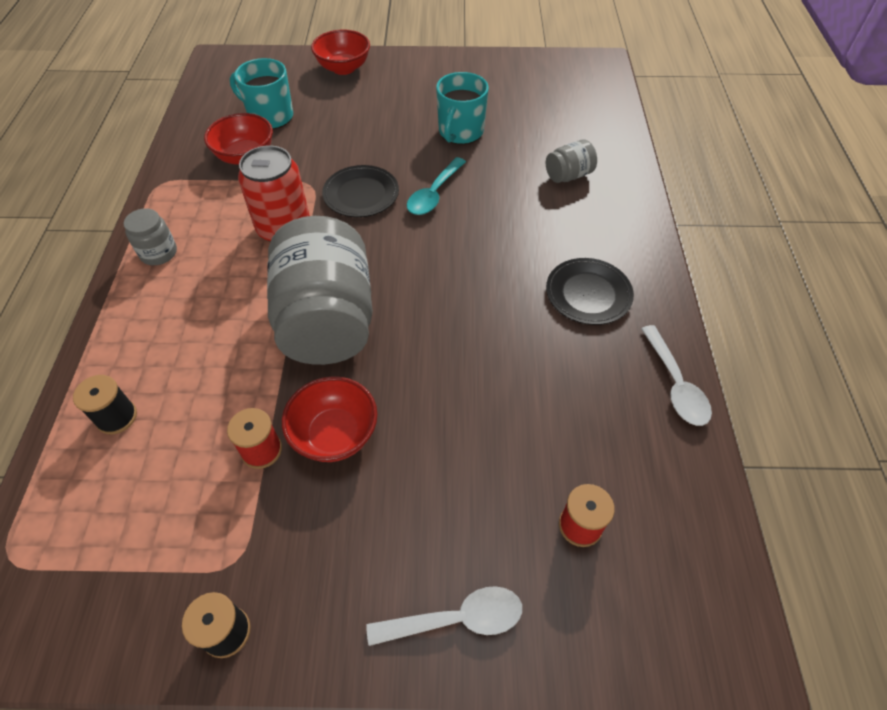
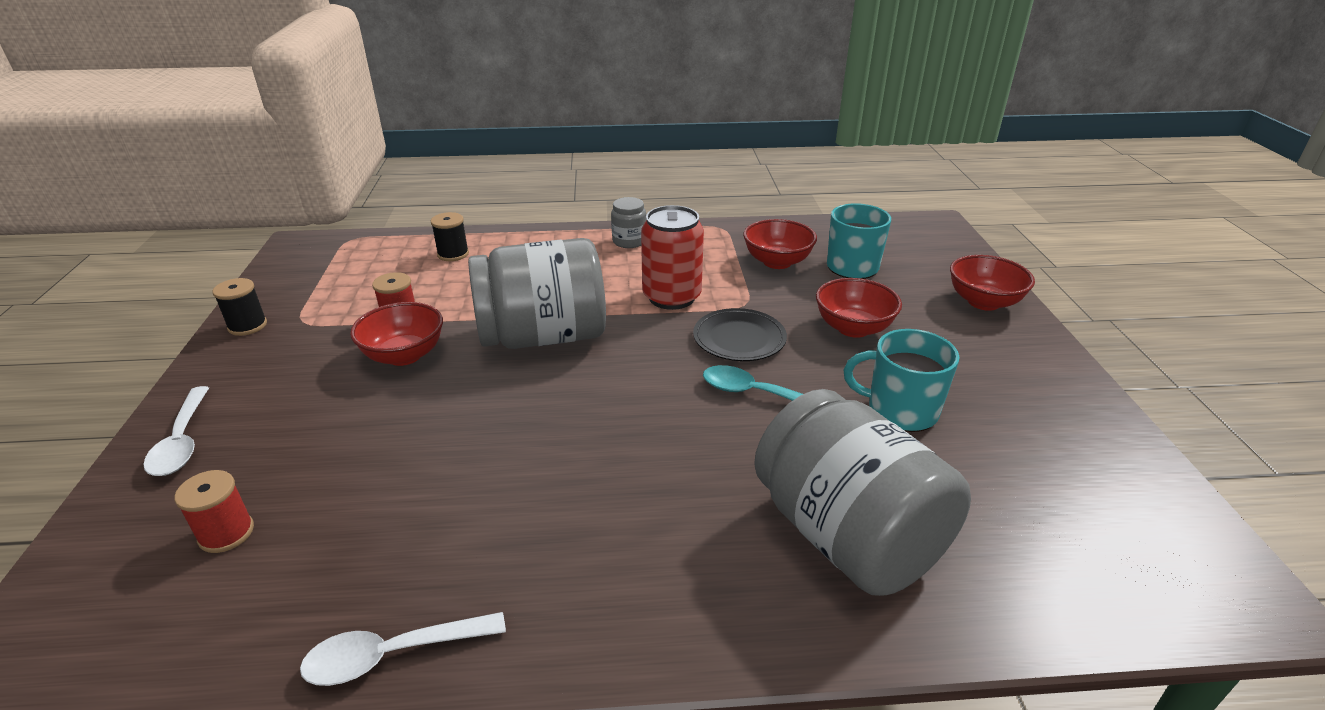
camera: 85 degrees right, 20 degrees down
(361, 133) = (853, 328): none -> red bowl
(568, 175) = (847, 535): grey jar -> grey jar, size x2.34
(588, 293) = (579, 553): black plate -> none

